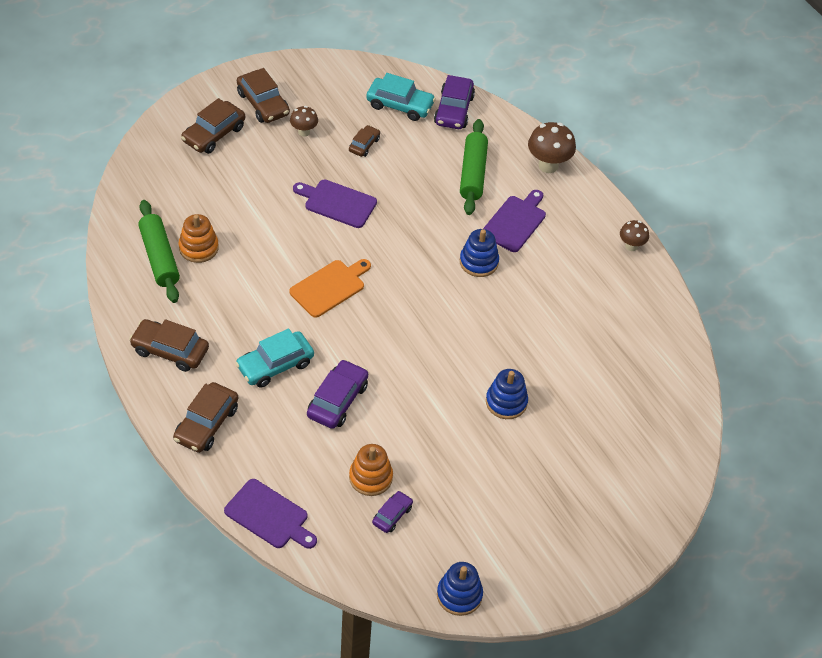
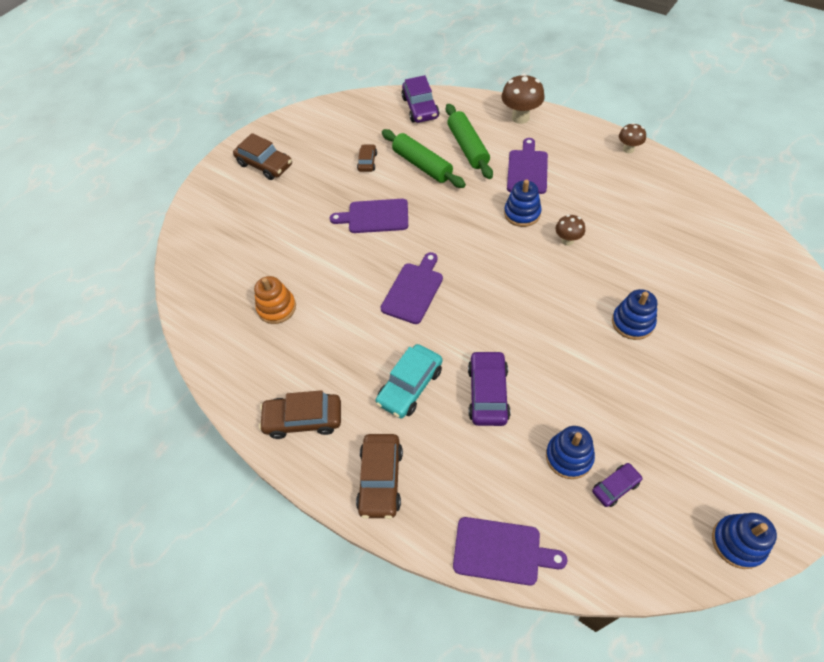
camera: 15 degrees left, 5 degrees up
(159, 257) = (245, 333): green rolling pin -> green rolling pin (422, 165)
(214, 134) = (237, 205): brown car -> none
(304, 132) = (312, 172): brown mushroom -> brown mushroom (567, 240)
(330, 287) = (413, 290): orange cutting board -> purple cutting board
(370, 477) = (569, 457): orange stacking toy -> blue stacking toy
(392, 515) = (615, 487): purple car -> purple car turned 45 degrees clockwise
(400, 105) = (376, 121): turquoise car -> none

